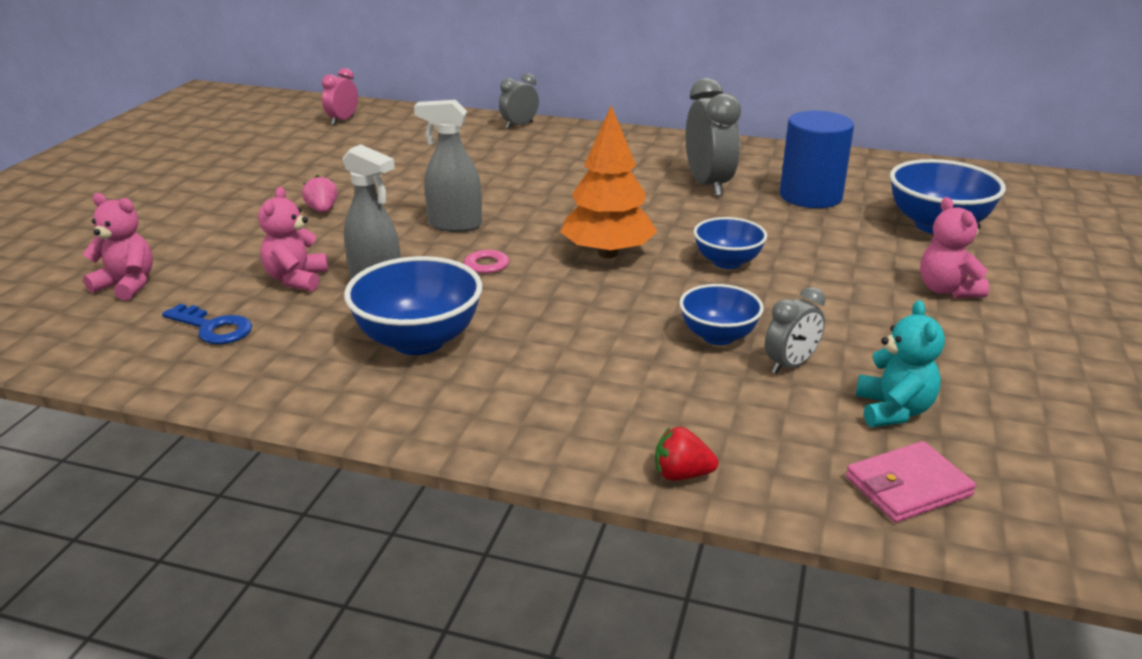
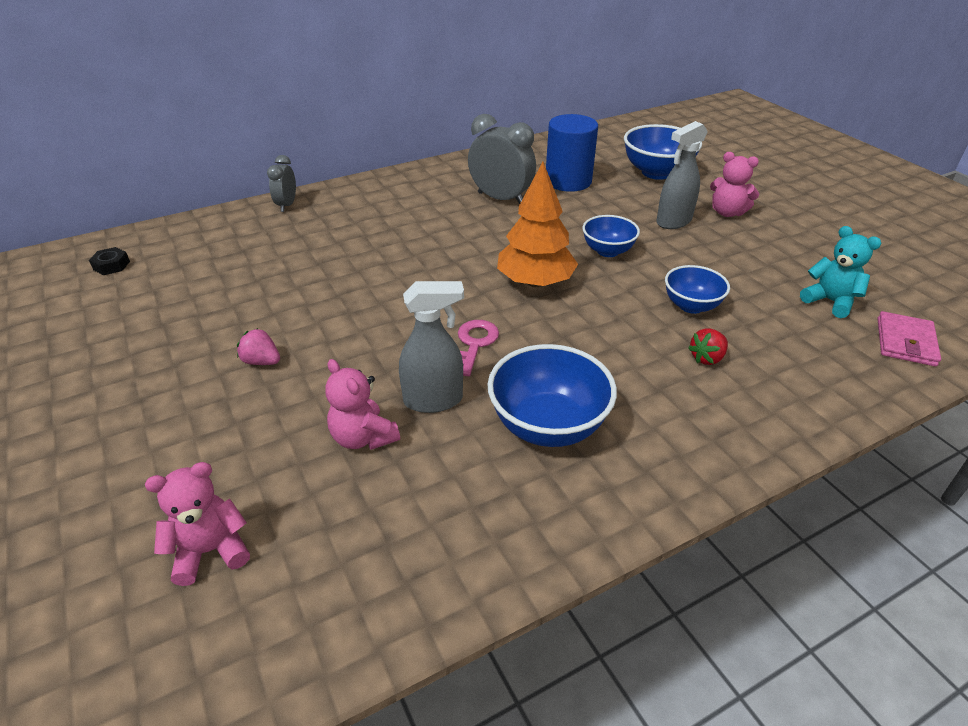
camera: 45 degrees left, 10 degrees up
(213, 328) = (379, 529): blue key -> none
(342, 120) = (111, 265): pink clock -> black nut
(454, 225) = (396, 316): grey spray bottle -> grey spray bottle (673, 222)
(681, 475) = (831, 409): red strawberry -> red strawberry (707, 358)
(790, 365) = (750, 302): grey clock -> none

